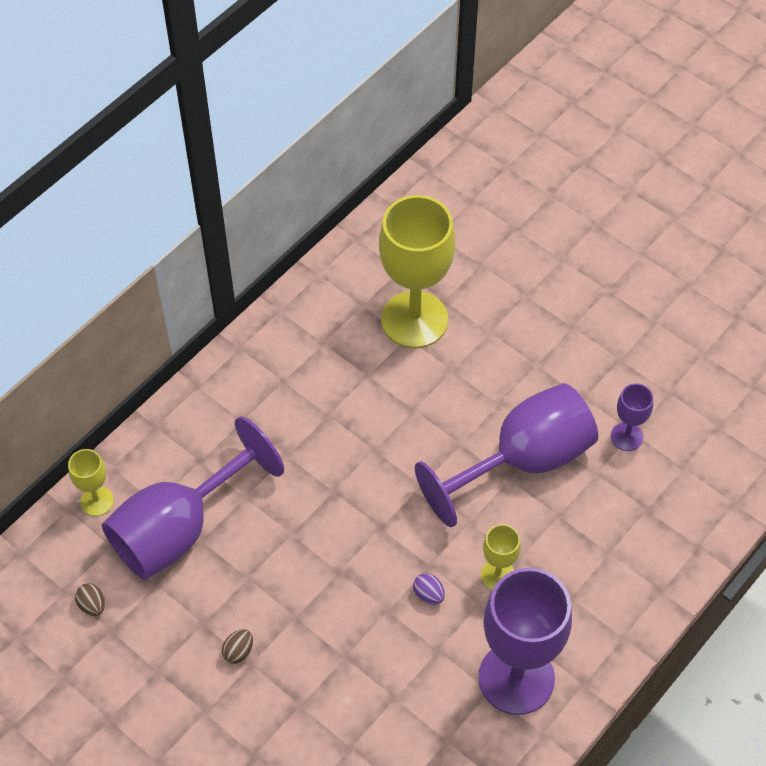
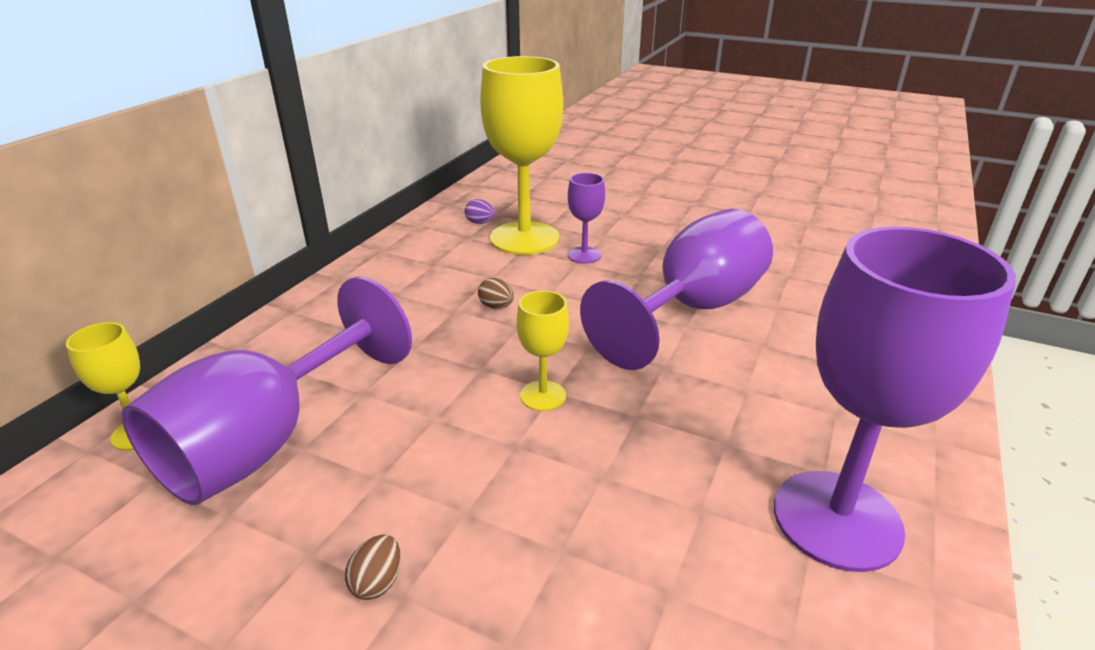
camera: 15 degrees left, 25 degrees down
(92, 605) = (104, 568): brown egg -> brown egg (496, 306)
(428, 594) = (652, 446): purple egg -> purple egg (480, 223)
(497, 575) = (729, 409): yellow goblet -> yellow goblet (543, 396)
(626, 437) = (785, 278): purple goblet -> purple goblet (584, 255)

